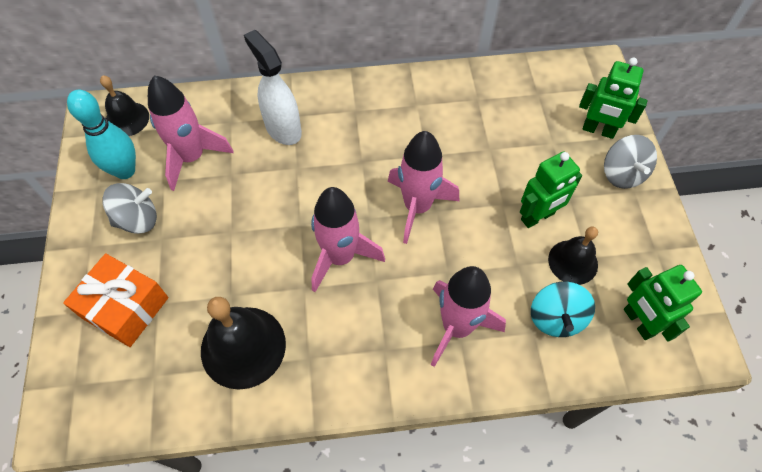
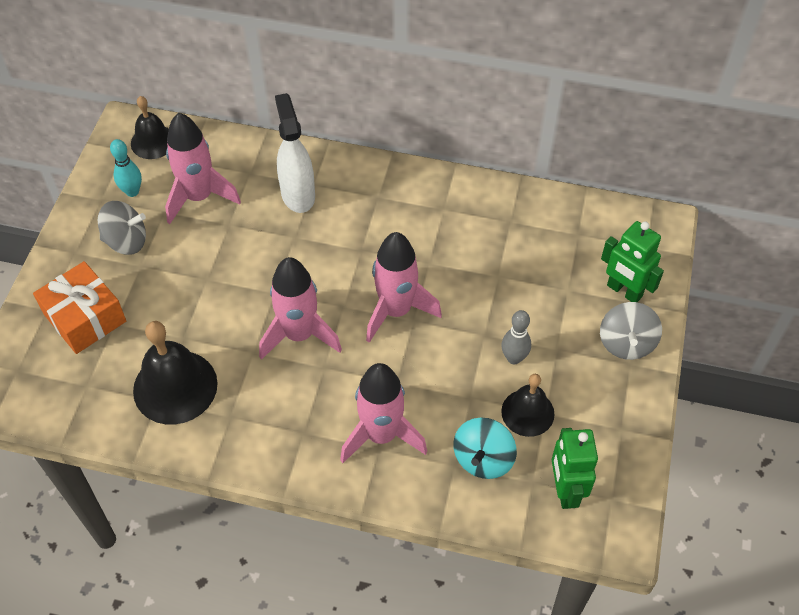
camera: 20 degrees right, 5 degrees down
(125, 171) = (132, 191): turquoise bowling pin -> turquoise bowling pin, size x0.64
(538, 217) = (514, 358): green robot -> grey bowling pin

